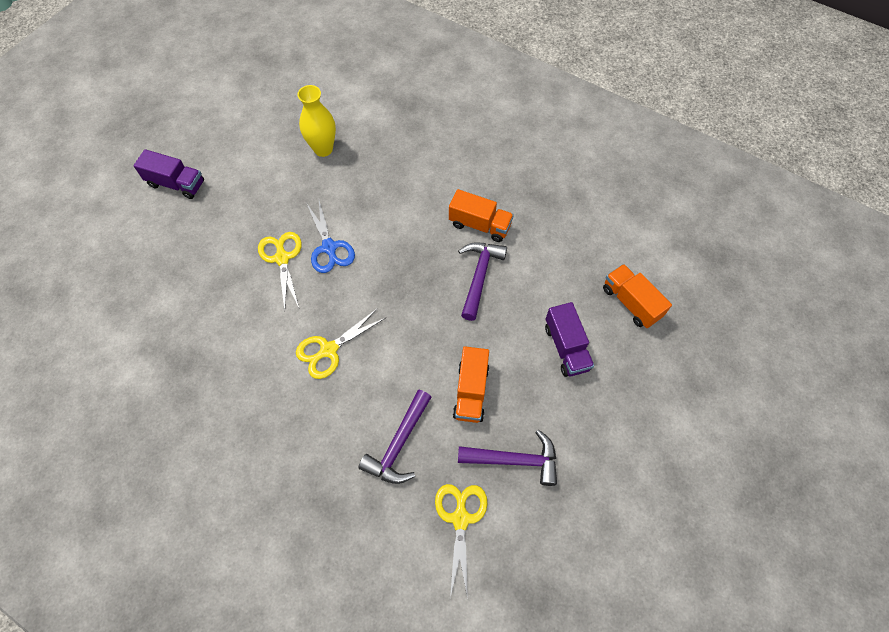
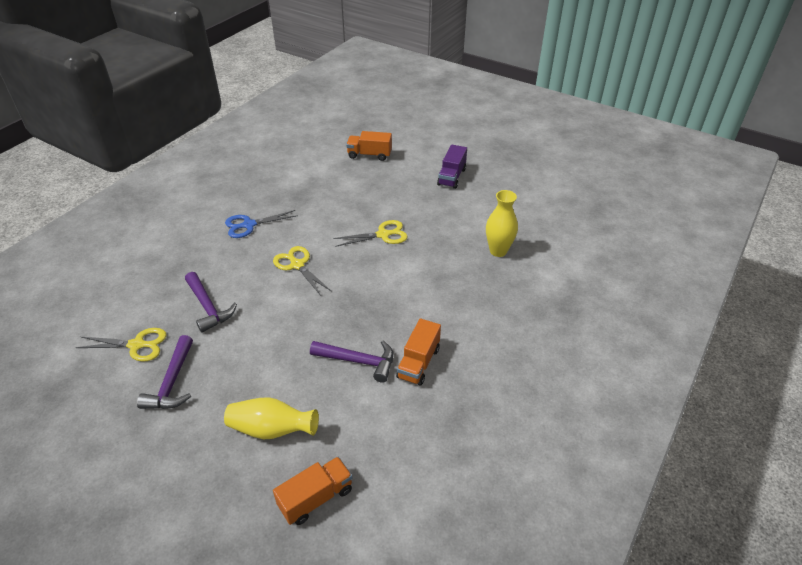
camera: 90 degrees right, 20 degrees down
(329, 247) = (393, 260): blue scissors -> blue scissors (249, 225)
(398, 444) = (208, 307): purple hammer -> purple hammer turned 150 degrees counterclockwise
(471, 391) = (242, 353): orange truck -> orange truck (369, 155)
(566, 347) = (271, 429): purple truck -> yellow vase

